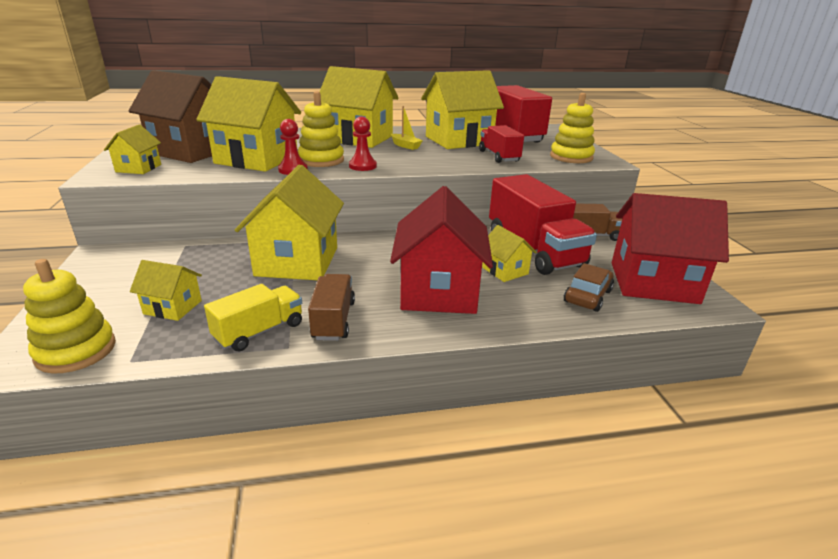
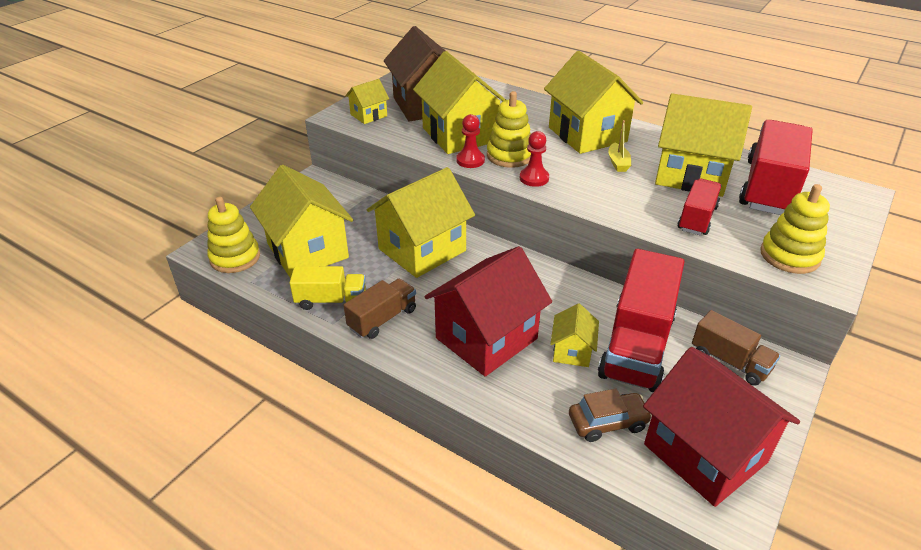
camera: 45 degrees right, 10 degrees up
(173, 307) = (308, 251): yellow house -> yellow house, size x2.06

